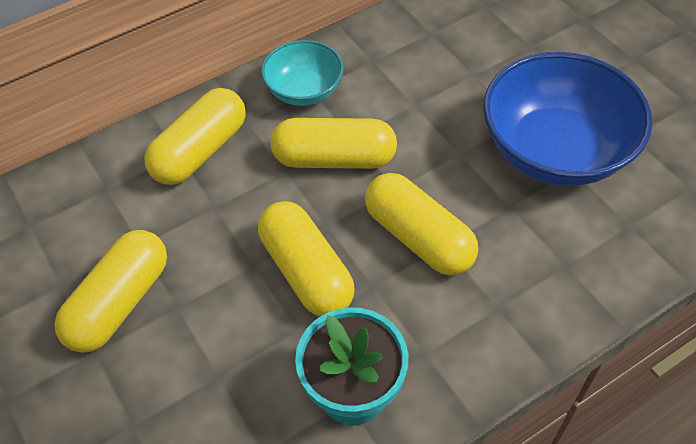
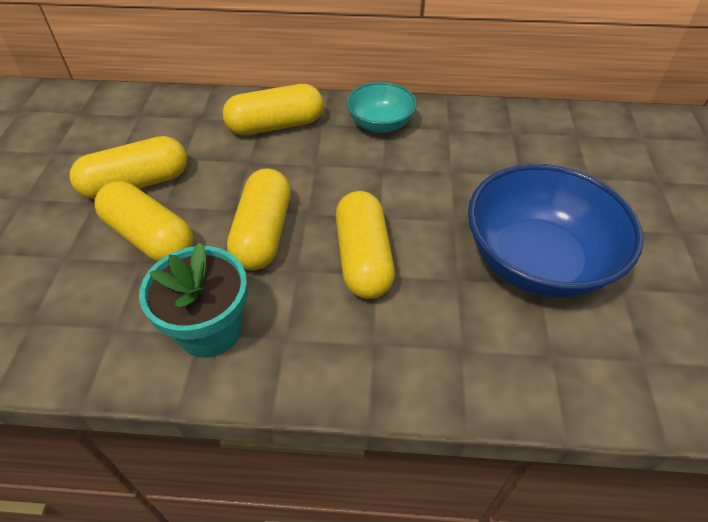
camera: 35 degrees right, 5 degrees down
(334, 159) = (356, 175): yellow capsule -> yellow capsule (150, 237)

